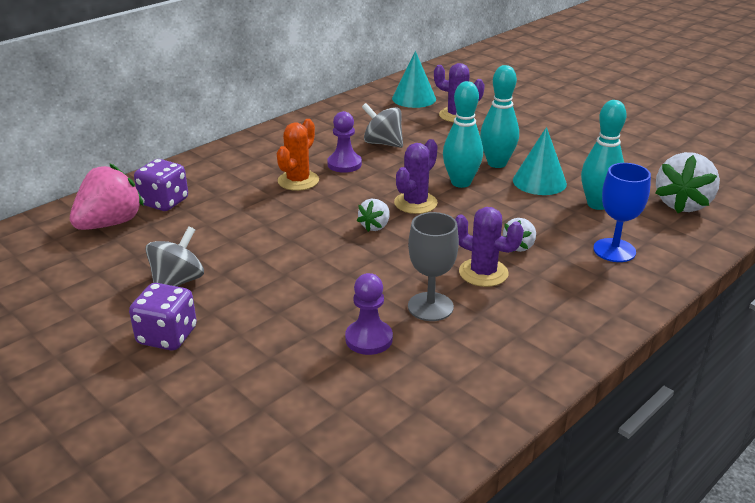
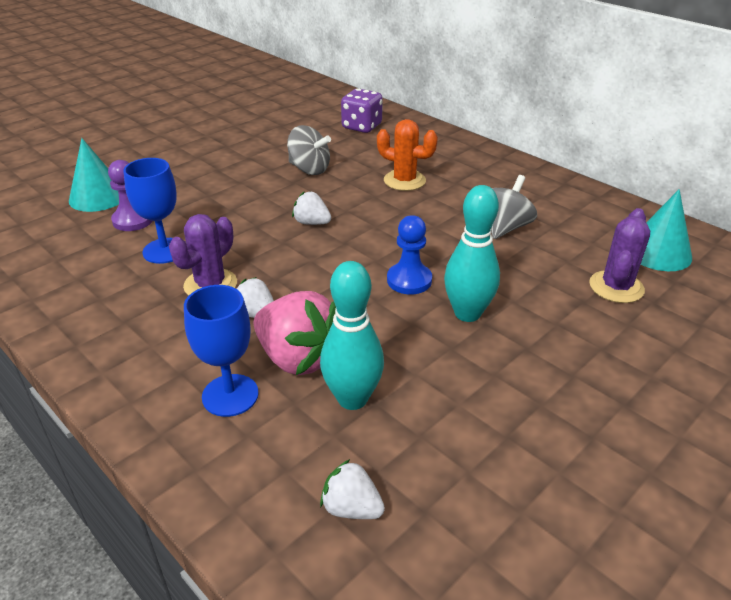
camera: 90 degrees right, 5 degrees up
(110, 223) = (329, 112): pink strawberry -> pink strawberry (298, 358)
(167, 336) = (174, 144): purple dice -> none
(177, 282) = (241, 142): grey spinning top -> grey spinning top (309, 169)
(344, 164) = (445, 204): purple pawn -> none
(415, 203) = (358, 247): purple cactus -> none
(430, 307) = (165, 251): grey goblet -> blue goblet
(461, 182) = (409, 280): turquoise bowling pin -> blue pawn
(539, 181) = (418, 348): turquoise cone -> turquoise cone (98, 197)
(682, 204) = (351, 508): white strawberry -> white strawberry, size x0.53

